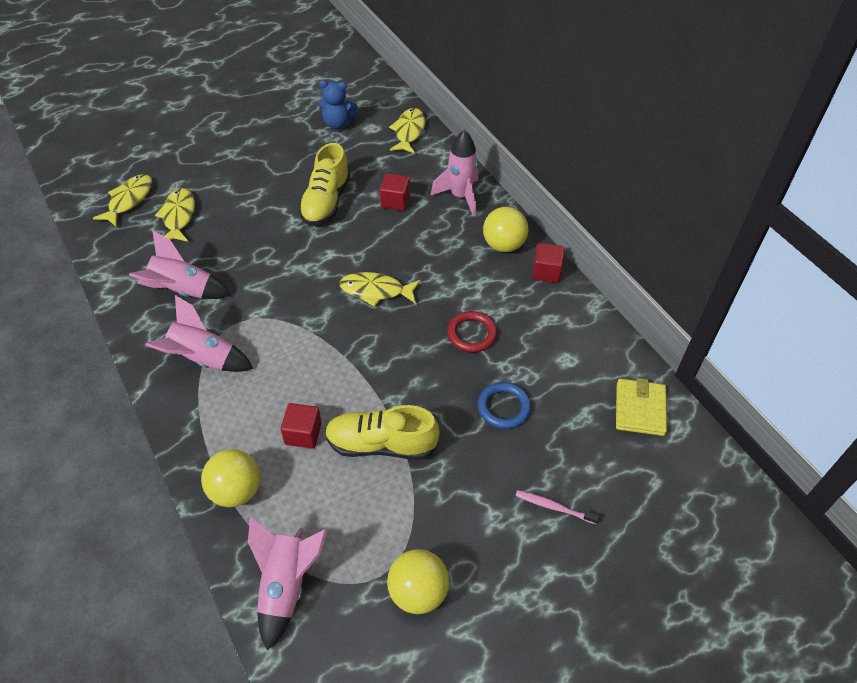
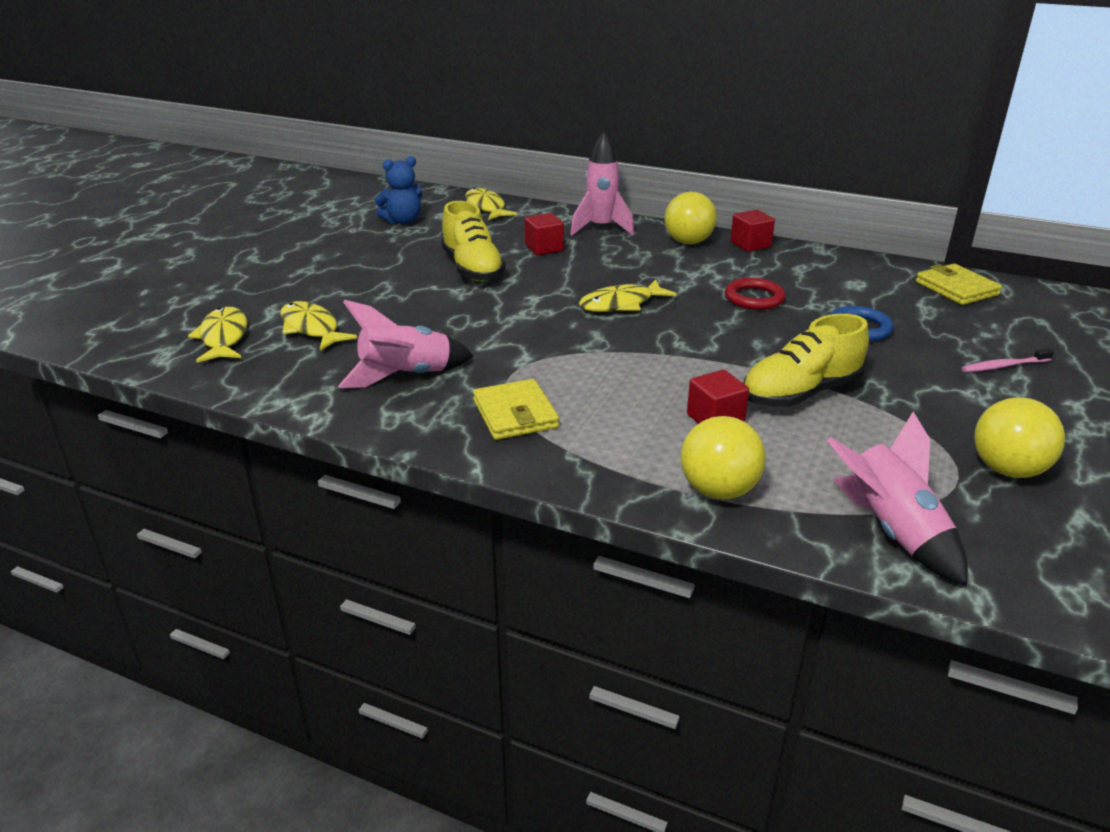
camera: 35 degrees left, 20 degrees down
(203, 359) = (515, 414): pink rocket -> yellow wallet

